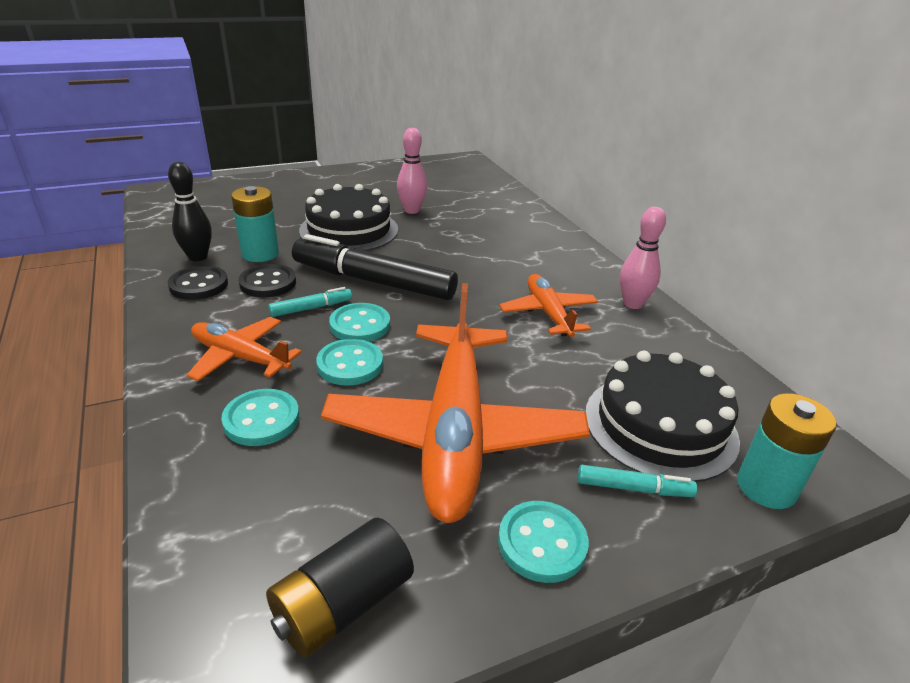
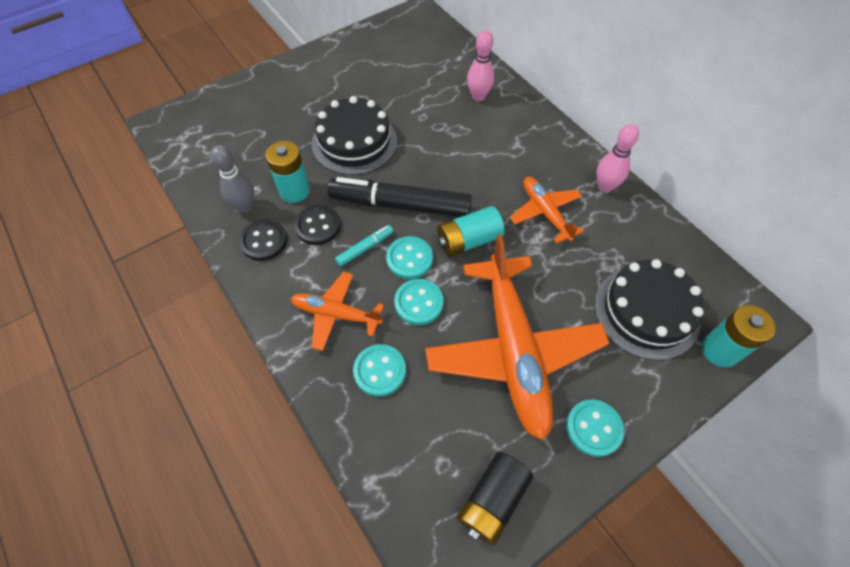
camera: 10 degrees left, 25 degrees up
(198, 257) = (245, 207): black bowling pin -> grey bowling pin
(411, 210) = (397, 102): pink bowling pin -> pink bowling pin (478, 97)
(441, 321) = (468, 240): none -> turquoise battery
(633, 488) = (639, 371): turquoise marker -> none

